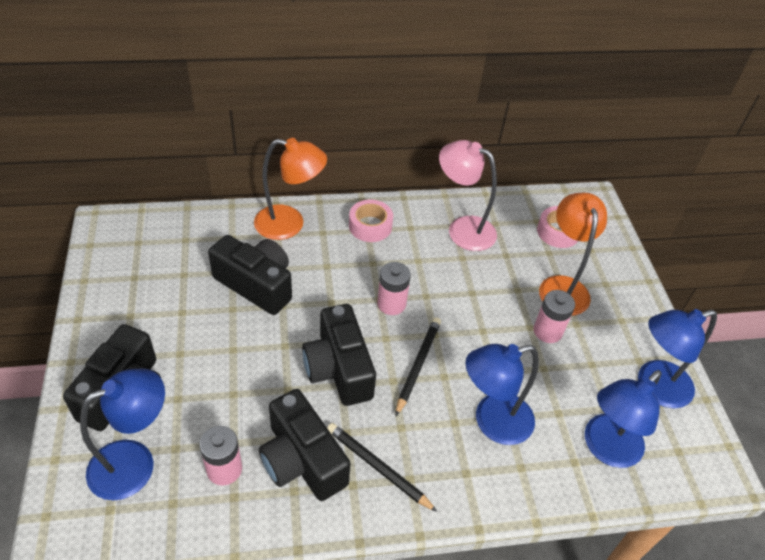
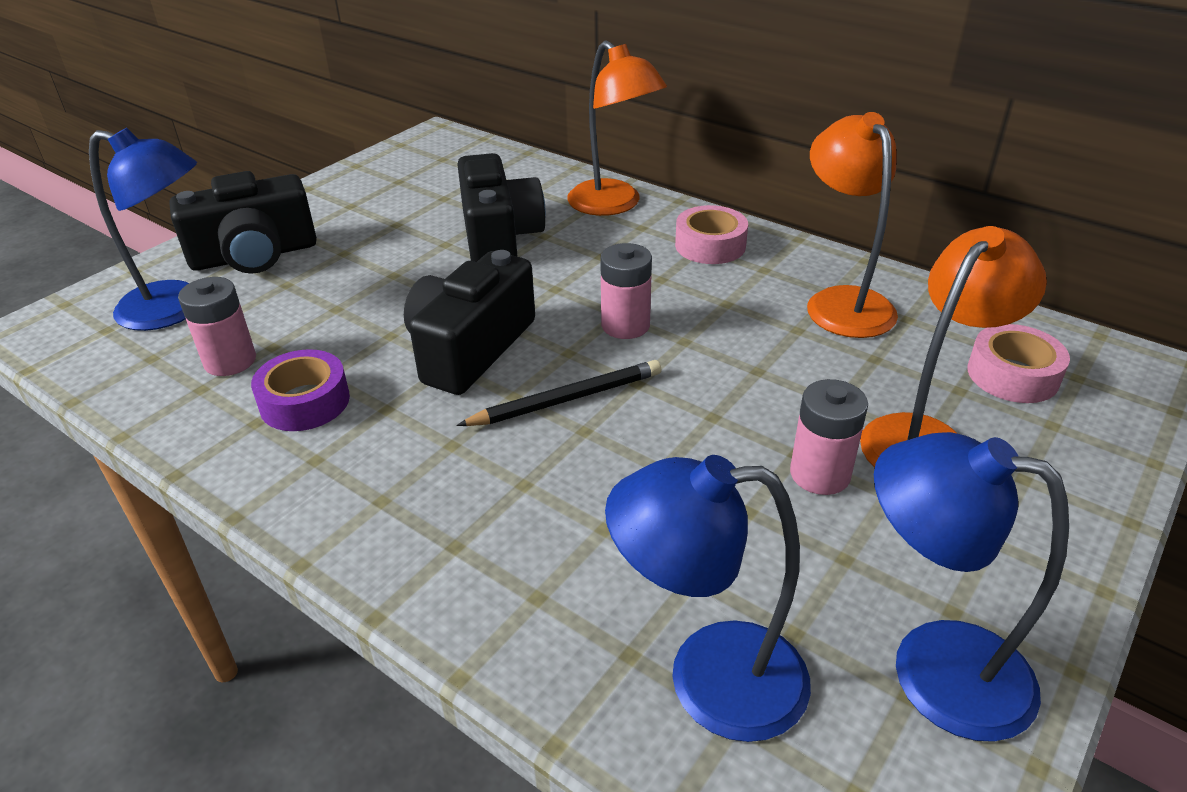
camera: 50 degrees right, 10 degrees down
(302, 460) = (305, 402): black camera -> purple tape
(378, 467) = (365, 463): black pencil -> none
(462, 229) = (842, 302): pink lamp -> orange lamp
(492, 422) = (574, 518): blue lamp -> none

